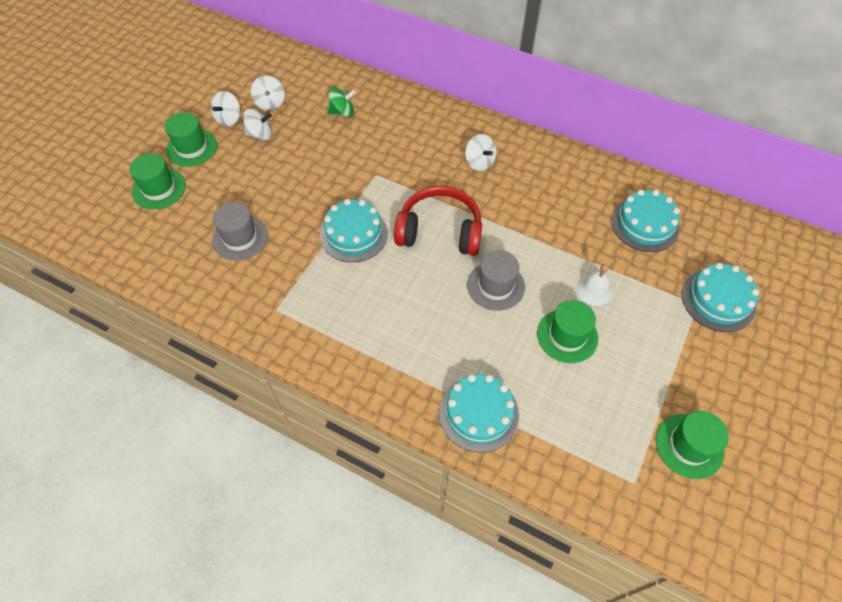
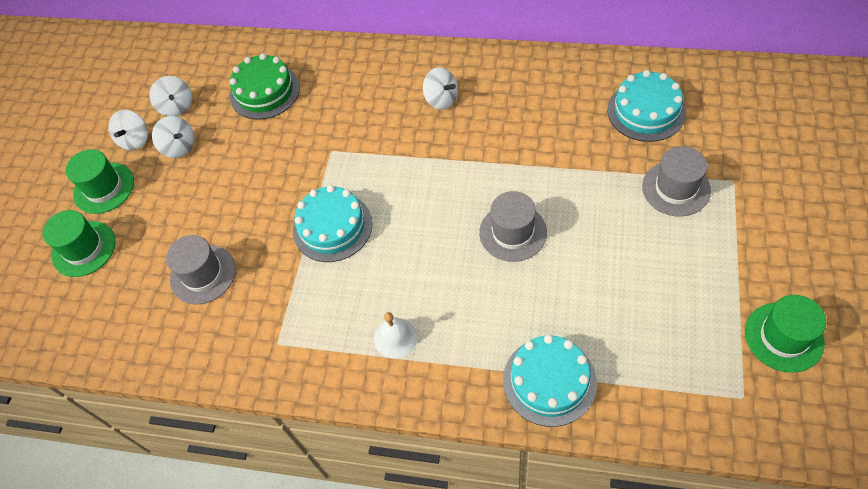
camera: 10 degrees left, 0 degrees up
(260, 135) = (179, 147): white spinning top -> white spinning top turned 60 degrees clockwise
(342, 112) = (264, 91): green spinning top -> green cake
(439, 231) = (428, 192): red headphones -> none
(567, 336) = (611, 262): green hat -> none
(594, 290) = (620, 201): white bell -> white bell (395, 338)
(645, 295) = (676, 188): none -> grey hat
(718, 300) = (753, 168): turquoise cake -> none

